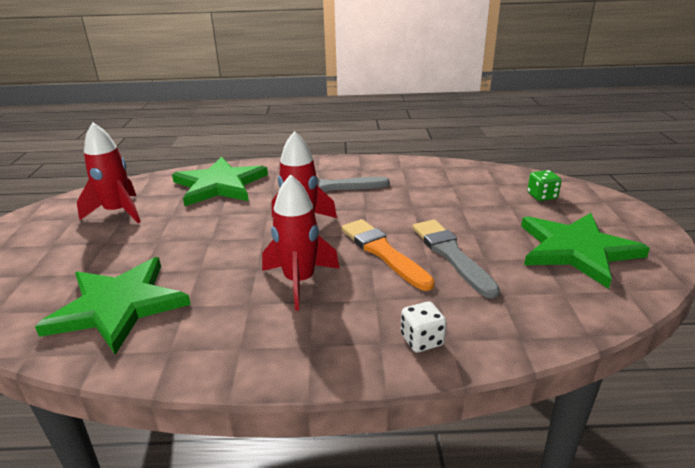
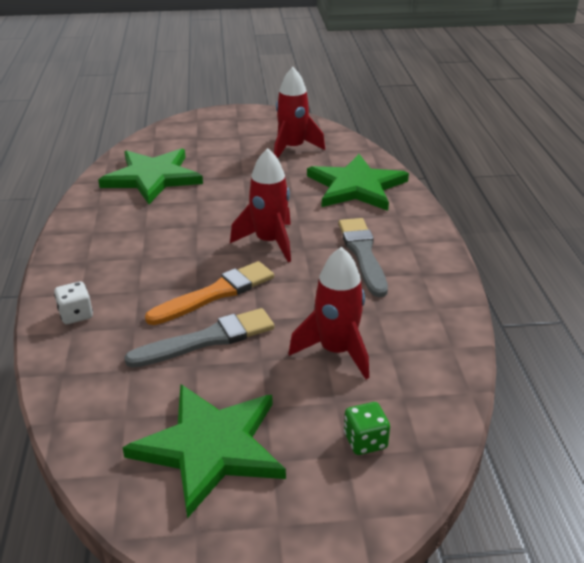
camera: 85 degrees right, 5 degrees up
(299, 281) = (171, 249): red rocket -> red rocket (336, 351)

